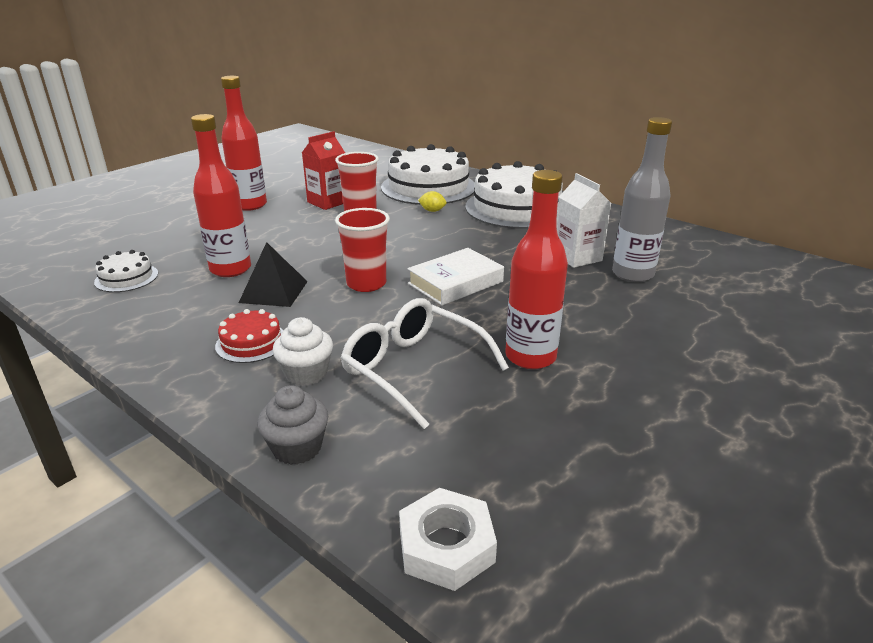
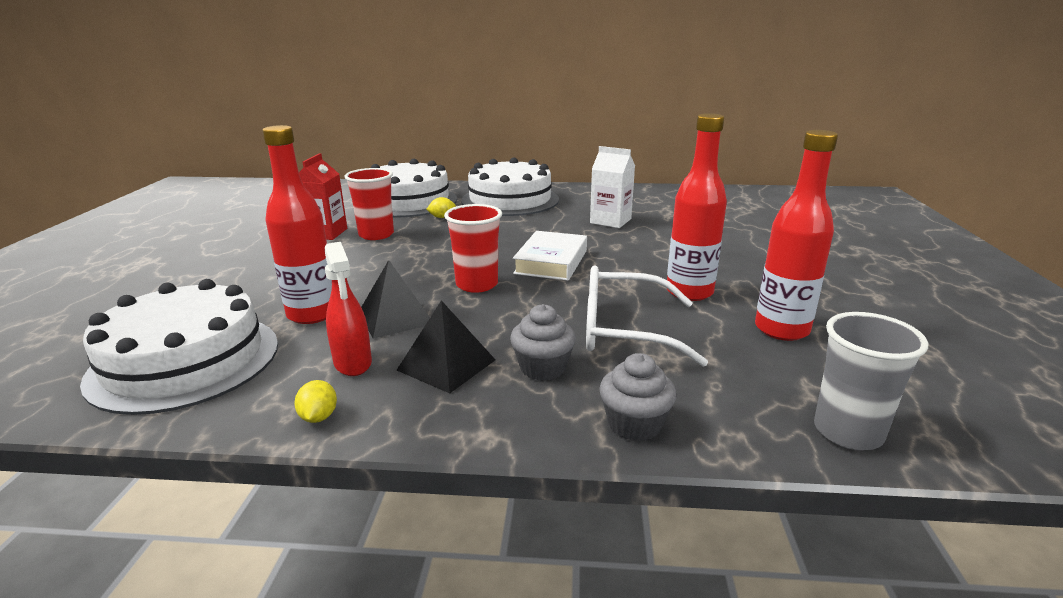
camera: 35 degrees left, 5 degrees down
(126, 278) = (185, 361): white cake -> white cake, size x2.16
(136, 347) = (319, 417): none -> yellow lemon
(202, 317) = (353, 363): none -> red spray bottle
(250, 205) = (236, 255): red bottle -> red bottle (781, 329)
(251, 342) = (446, 365): red cake -> black pyramid
(306, 373) = (542, 368): white cupcake -> grey cupcake
(446, 546) = (848, 432): white nut -> grey cup
(632, 274) = (664, 222): grey bottle -> none

